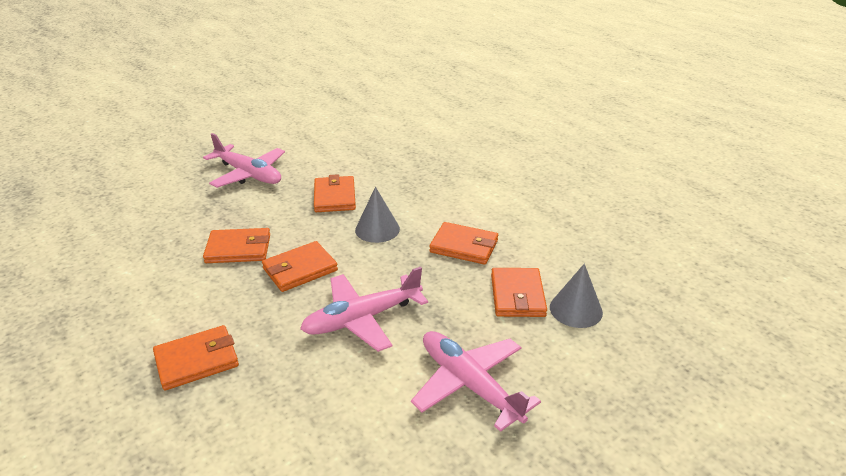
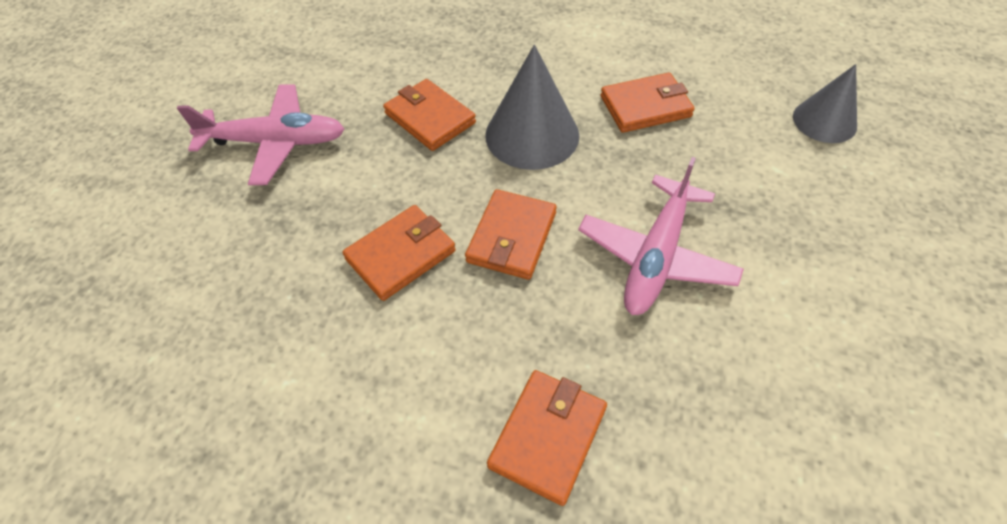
camera: 35 degrees left, 20 degrees up
(377, 229) = (532, 135): grey cone -> grey cone, size x1.53
(469, 384) = (840, 263): pink plane -> none
(517, 295) = (761, 135): orange wallet -> none

